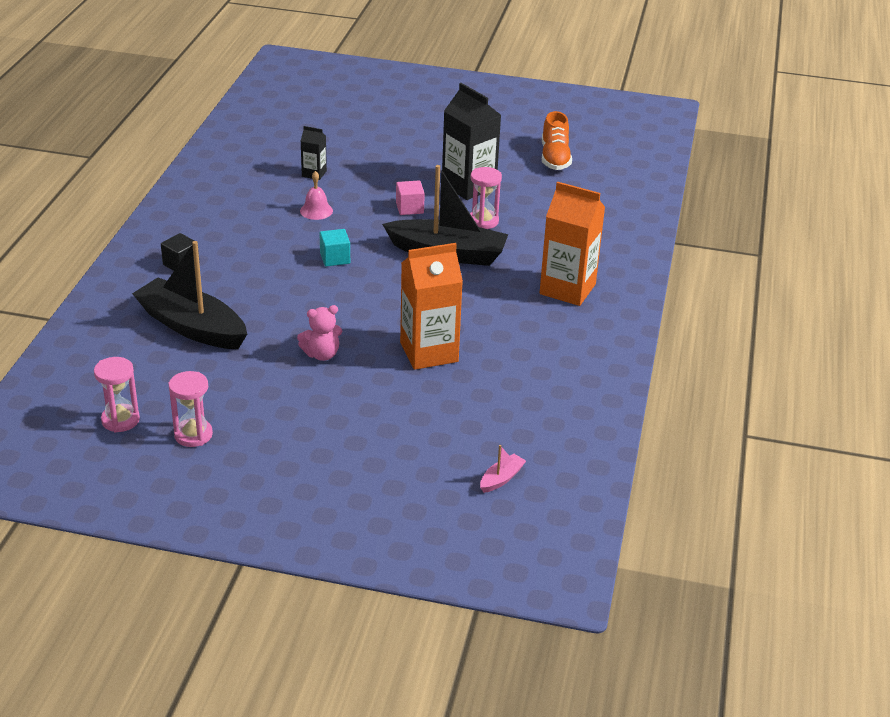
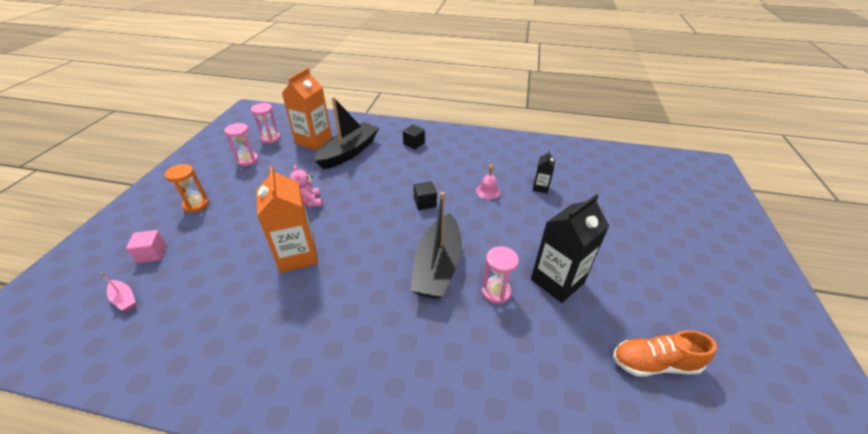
camera: 90 degrees right, 5 degrees up
(315, 465) = (196, 205): none -> orange hourglass
(335, 258) = (425, 203): turquoise cube -> black cube
(409, 208) = (505, 241): pink cube -> pink cube (152, 254)
(567, 289) = (378, 362): orange carton -> orange carton (313, 141)

